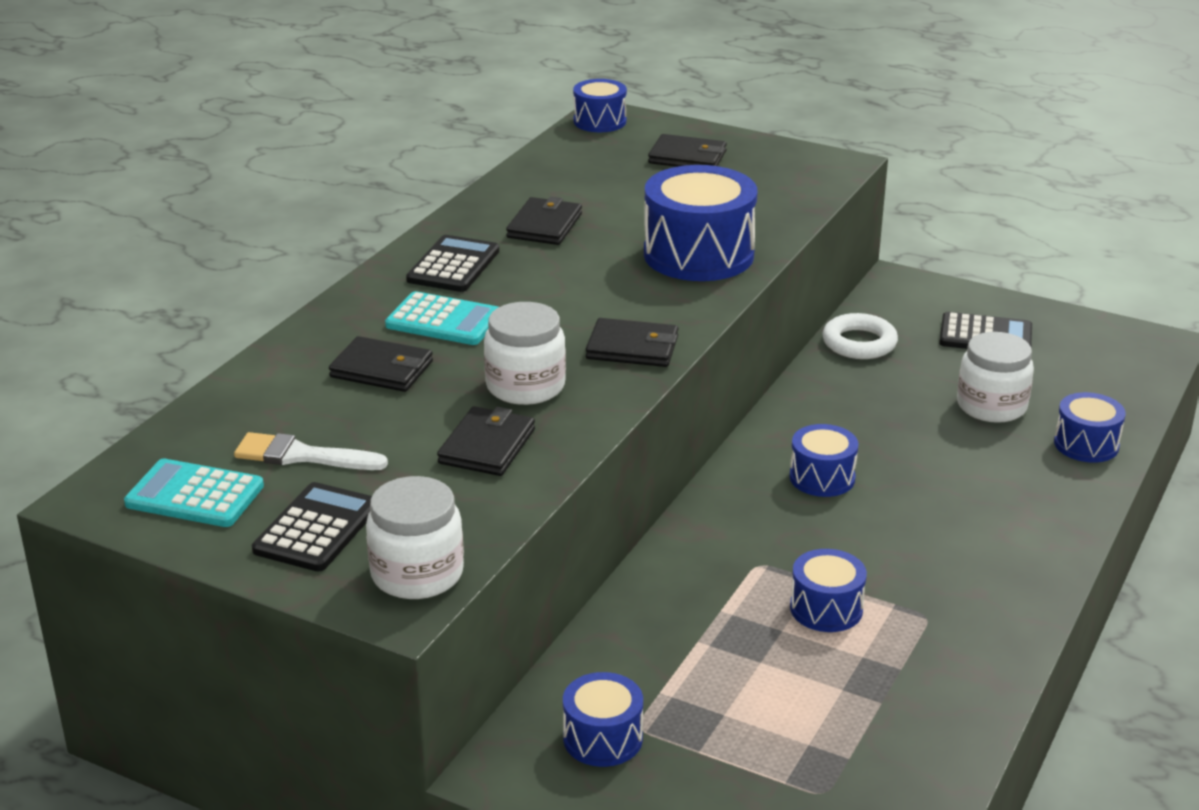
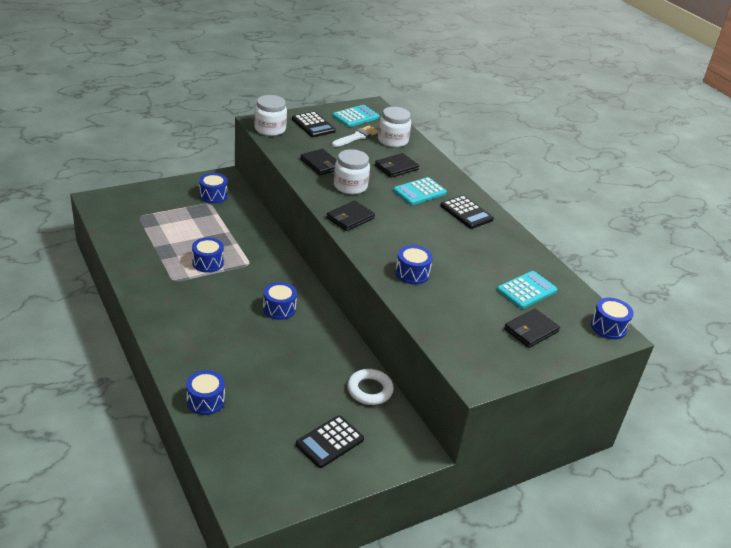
camera: 120 degrees right, 5 degrees up
(544, 226) = (484, 249): black wallet -> none
(602, 177) = (527, 290): none -> turquoise calculator
(698, 255) = (412, 273): blue drum -> blue drum, size x0.56
(991, 406) = (269, 394): white jar -> white jar (392, 140)

